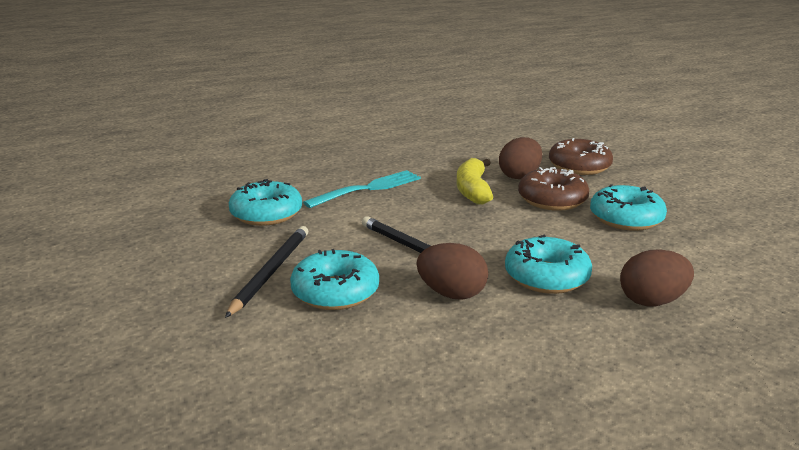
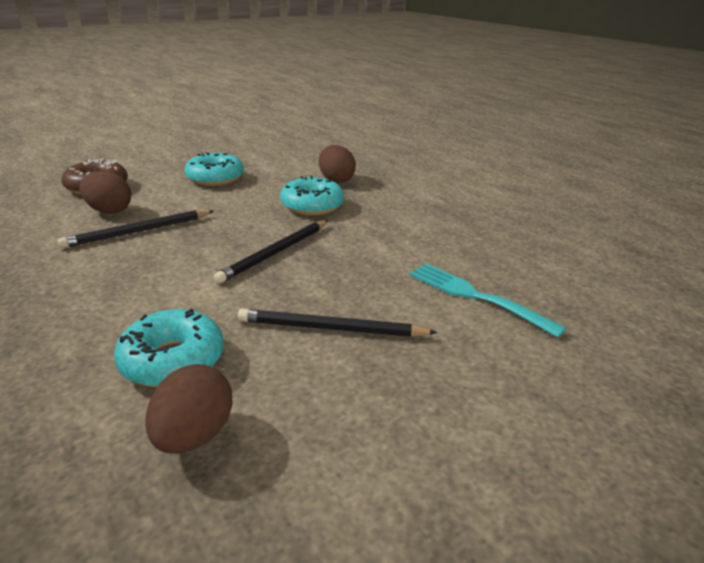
camera: 100 degrees left, 5 degrees up
(335, 292) = (360, 286): turquoise donut -> none
(367, 189) = (111, 291): turquoise fork -> turquoise fork (477, 297)
(451, 294) = (346, 237): brown egg -> brown egg (194, 435)
(473, 190) = (138, 231): yellow banana -> black pencil
(552, 200) = (172, 200): brown donut -> none

